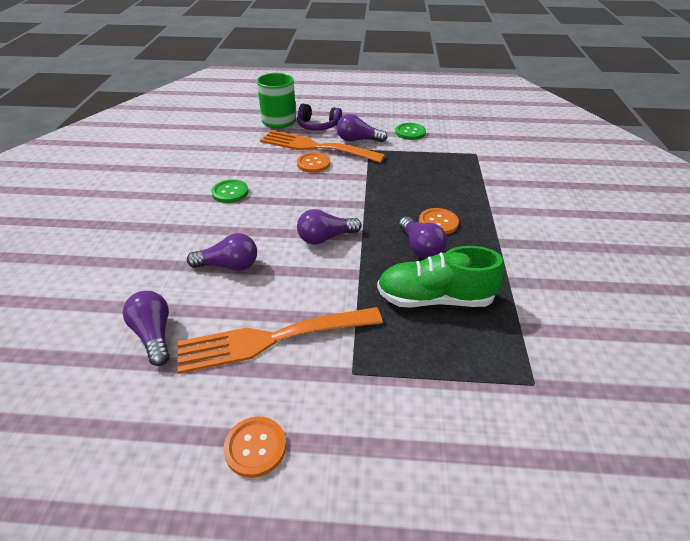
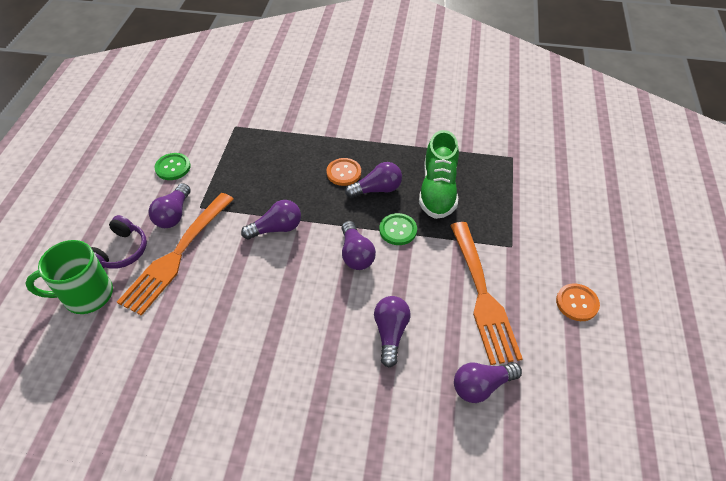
camera: 85 degrees left, 10 degrees up
(230, 192) = (258, 342): green button -> green button (398, 230)
(313, 164) = (215, 259): orange button -> none
(351, 189) = (276, 228): none -> purple light bulb

